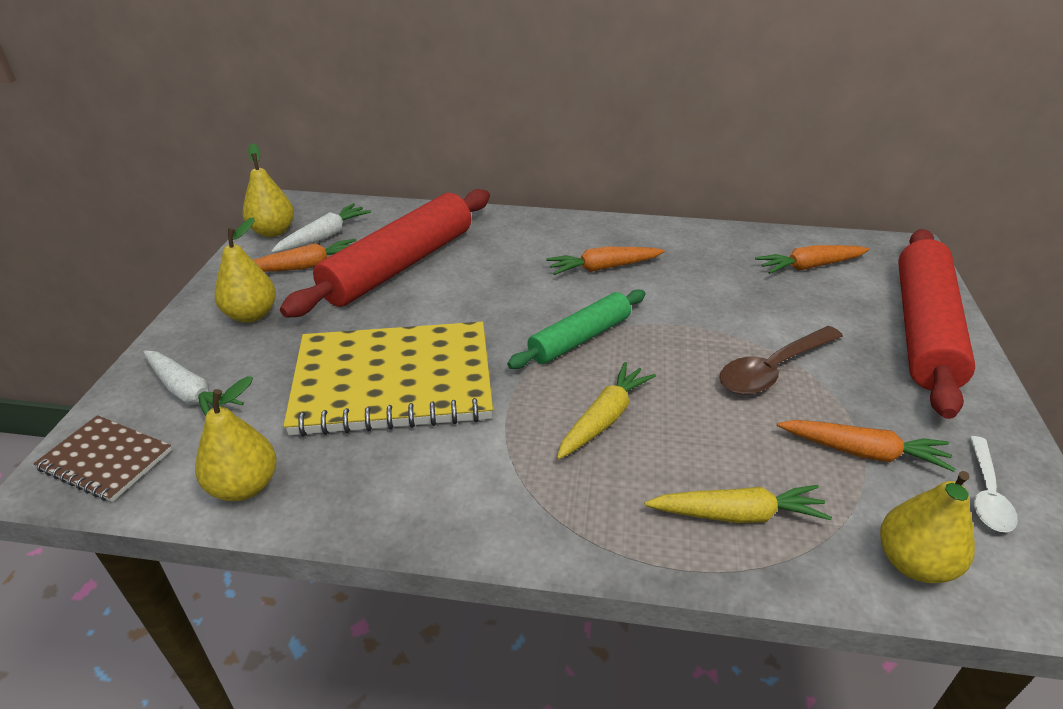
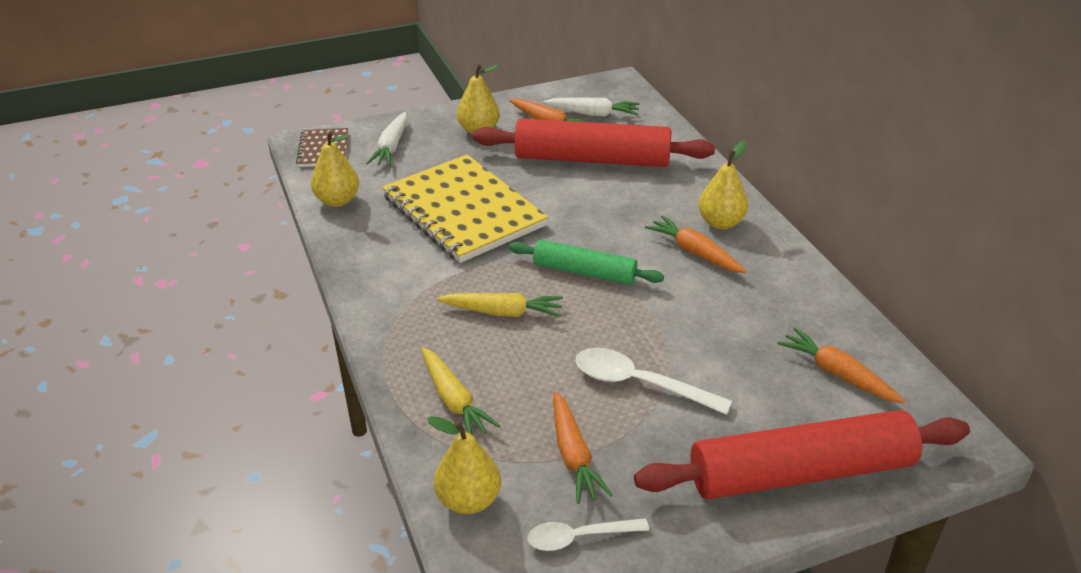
camera: 60 degrees right, 0 degrees up
(273, 231) = (576, 92): yellow pear -> yellow pear (720, 222)
(773, 369) = (639, 384): brown spoon -> white spoon

